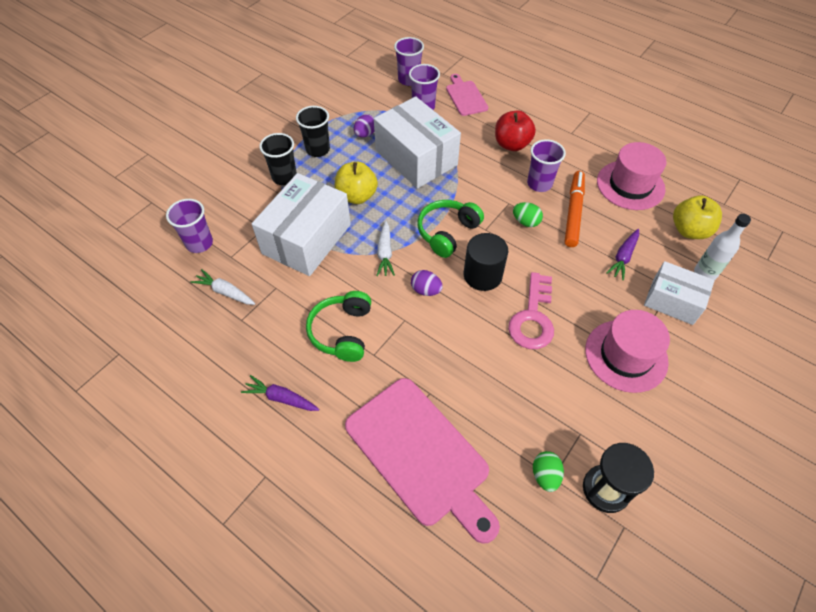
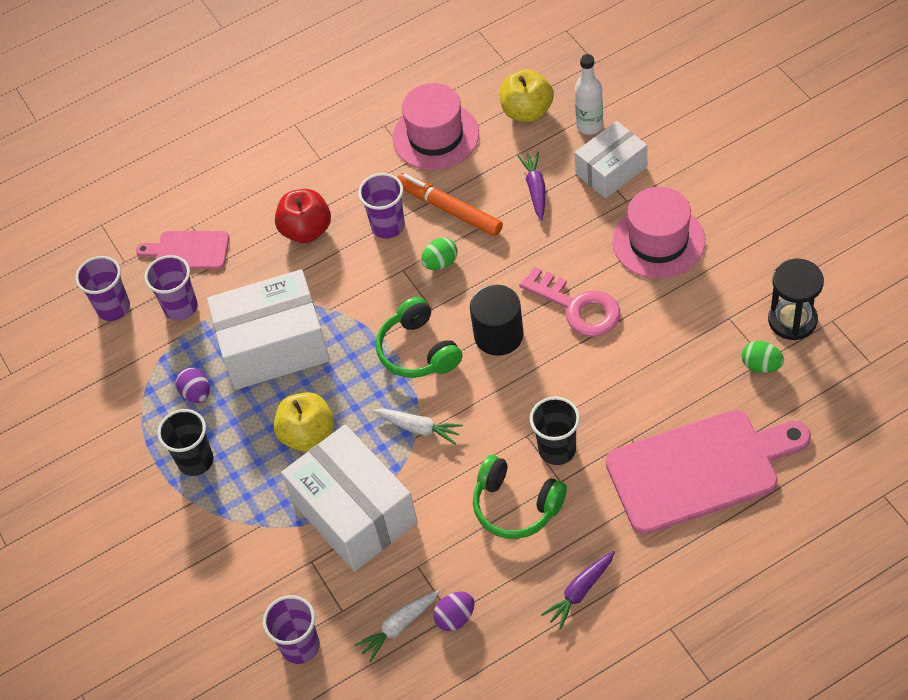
camera: 60 degrees left, 0 degrees up
(284, 177) = (228, 515): black cup -> black cup (557, 449)
(426, 290) = (494, 401): purple egg -> purple egg (455, 618)
(623, 257) = (535, 189): purple carrot -> purple carrot turned 150 degrees counterclockwise

